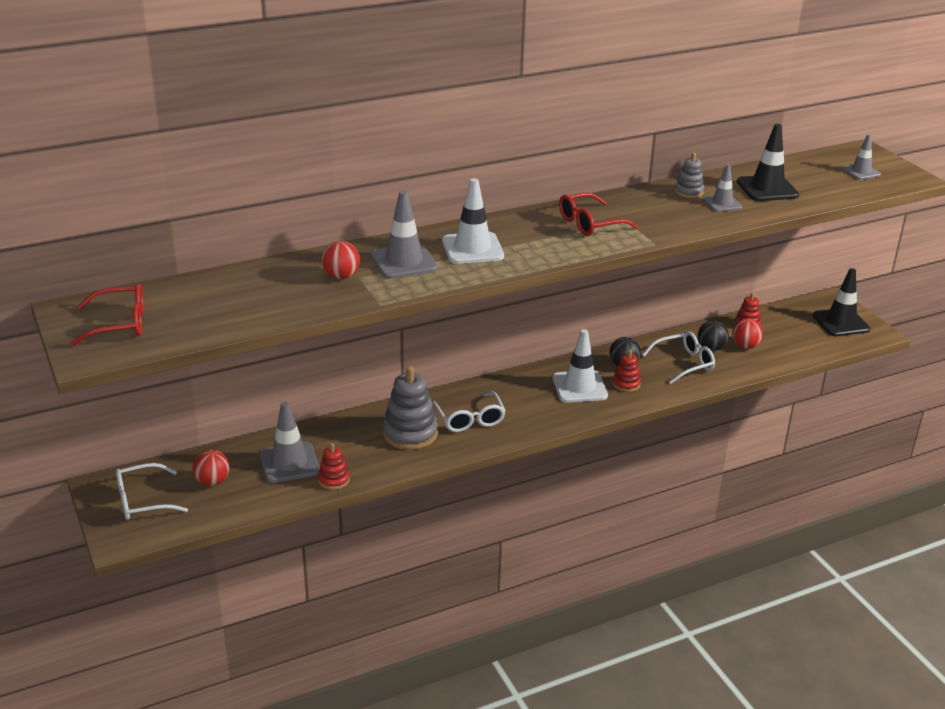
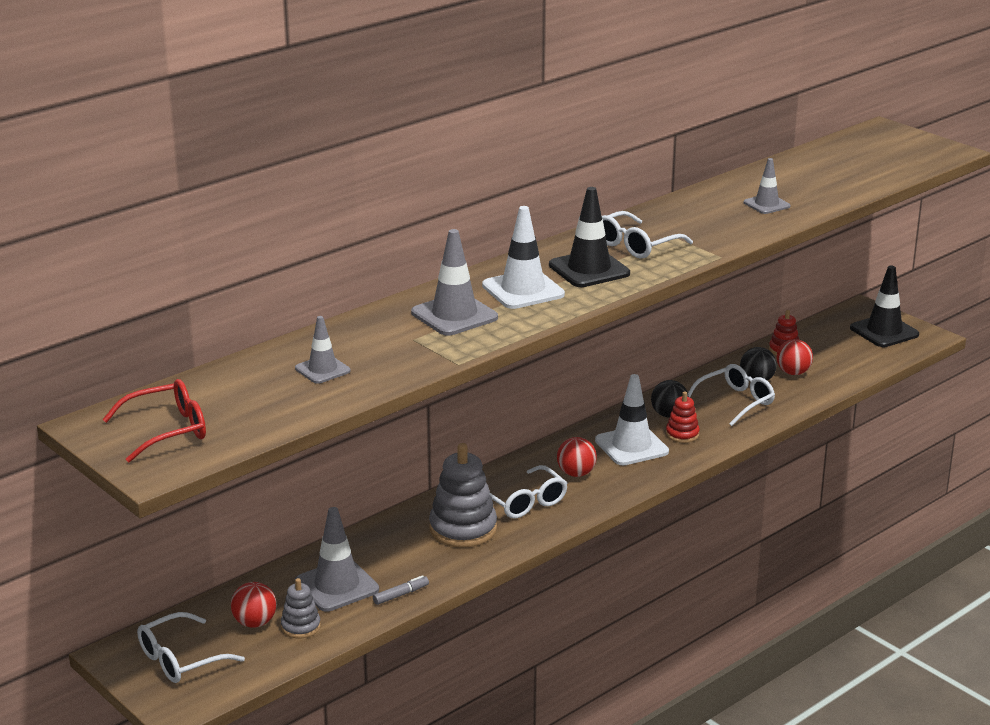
camera: 15 degrees left, 5 degrees down
(333, 480) = (401, 595): red stacking toy -> grey marker
(341, 276) = (393, 341): red ball -> red ball (576, 473)
(589, 223) = (636, 245): red glasses -> white glasses
(688, 192) = (723, 197): grey stacking toy -> grey stacking toy (300, 627)
(767, 189) = (805, 183): black traffic cone -> black traffic cone (589, 269)
(861, 172) = (893, 152): grey traffic cone -> grey traffic cone (322, 370)

